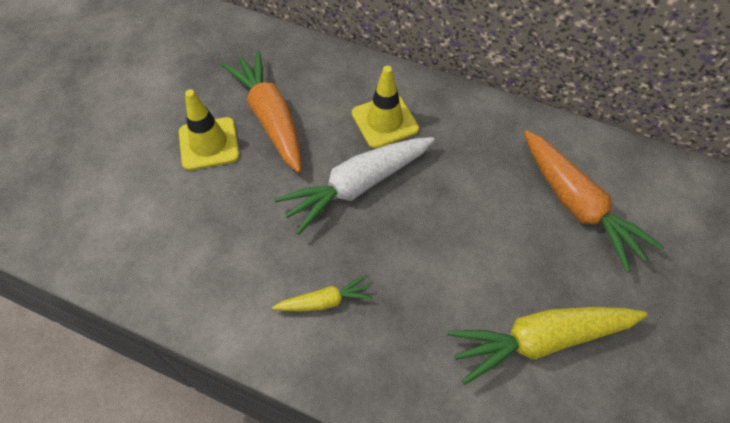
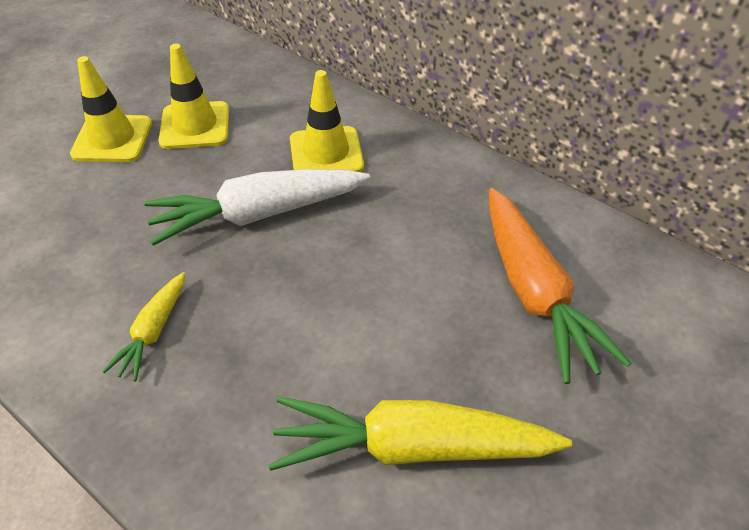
camera: 15 degrees right, 10 degrees down
(270, 117) = (195, 126): orange carrot -> yellow traffic cone
(325, 301) = (153, 332): yellow carrot -> yellow carrot turned 105 degrees clockwise

